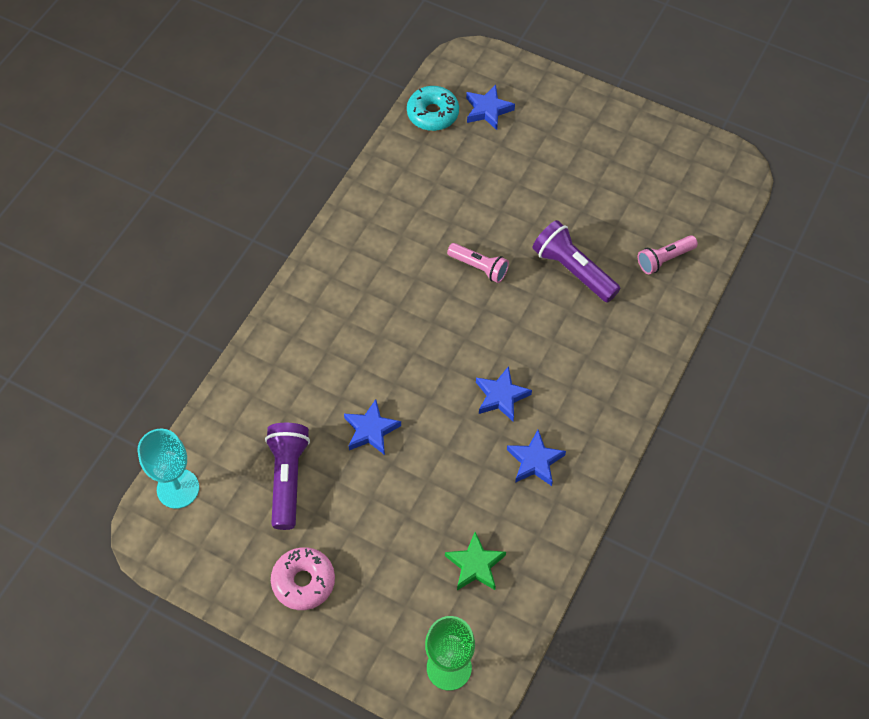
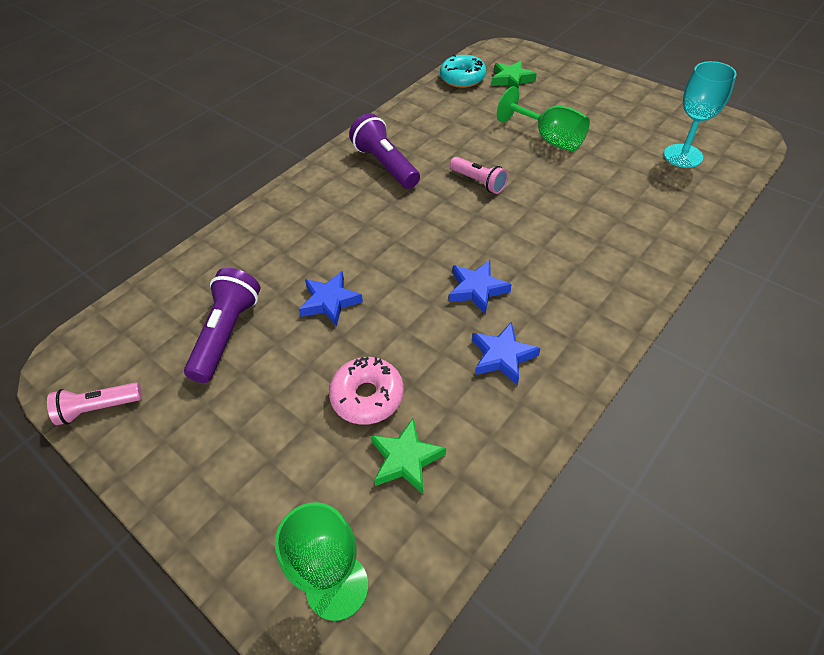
camera: 15 degrees right, 10 degrees down
(178, 488) = (114, 326): turquoise goblet -> turquoise goblet (683, 156)
(303, 581) = (199, 442): pink donut -> pink donut (367, 396)
(488, 110) = (511, 79): blue star -> green star
(541, 198) = (549, 139): none -> green goblet
(573, 270) = (573, 193): purple flashlight -> purple flashlight (385, 165)
(664, 259) = (670, 194): pink flashlight -> pink flashlight (99, 408)

